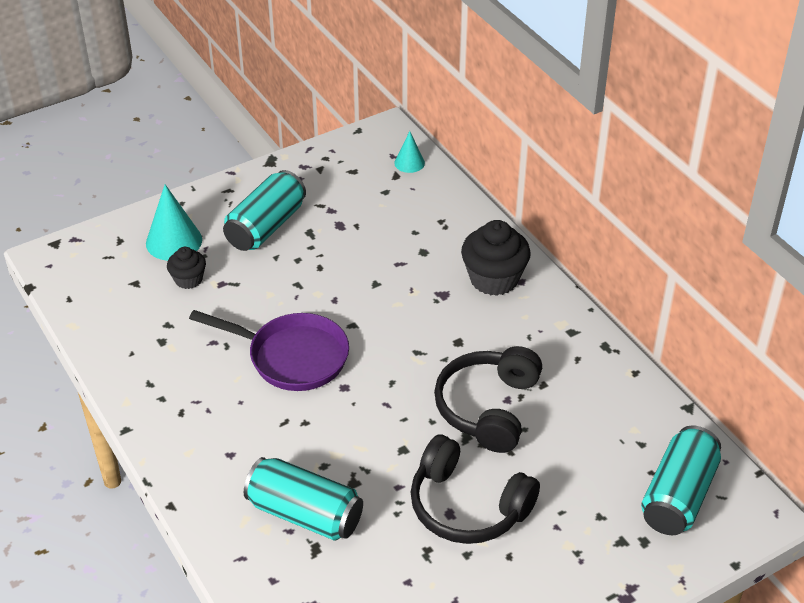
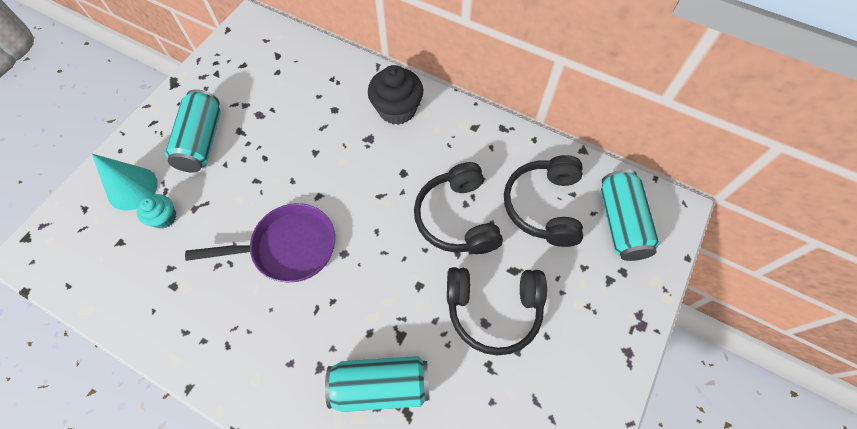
camera: 30 degrees left, 20 degrees up
(188, 279) = (164, 218): black cupcake -> turquoise cupcake
(409, 163) = (281, 41): turquoise cone -> none
(597, 440) = (544, 206): none -> black headphones

